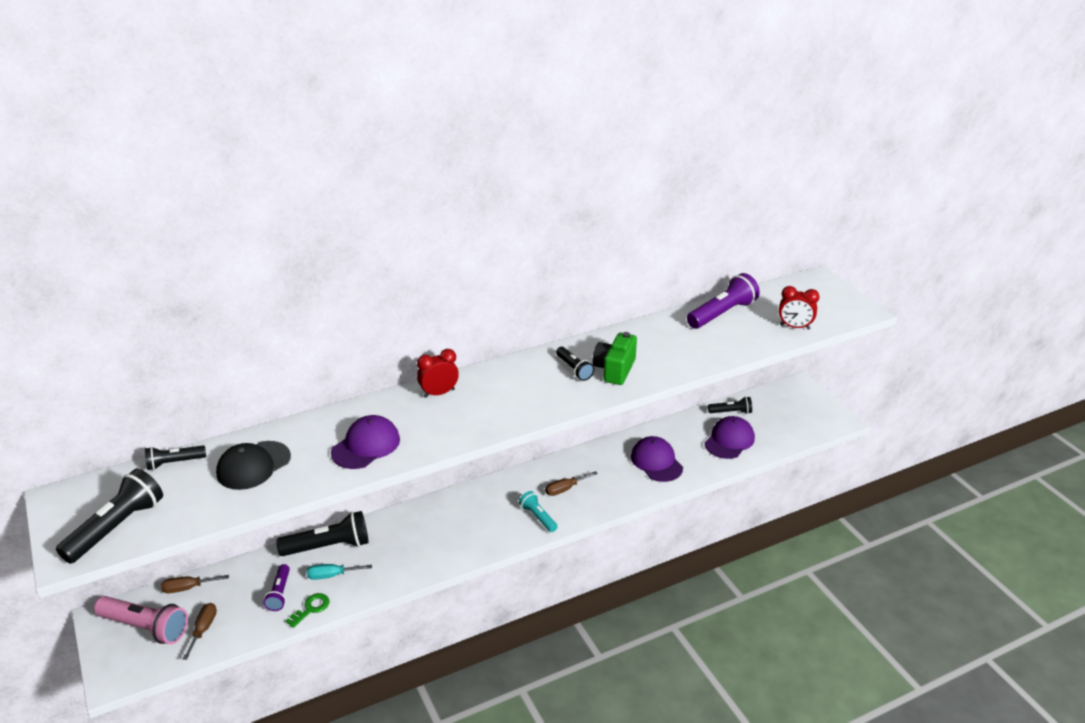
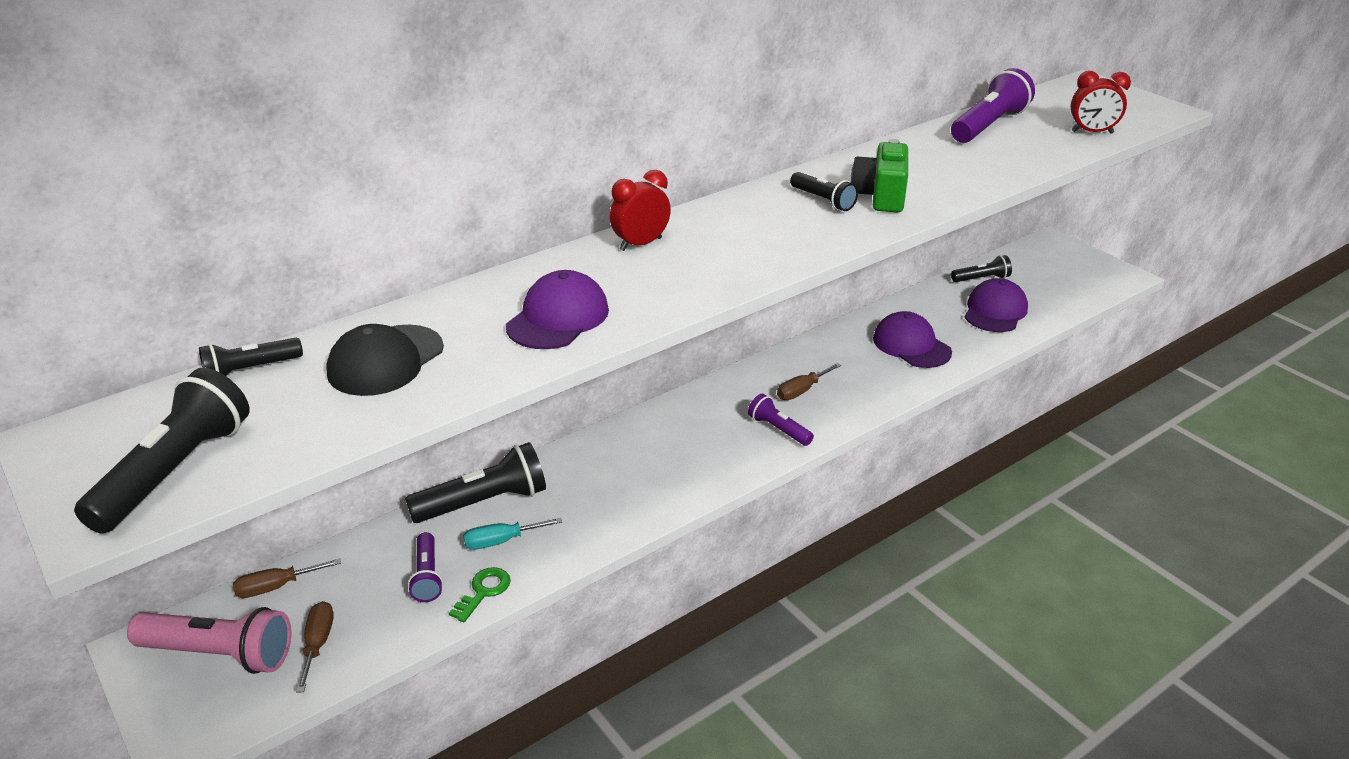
camera: 10 degrees left, 0 degrees up
(538, 517) = (778, 429): turquoise flashlight -> purple flashlight

